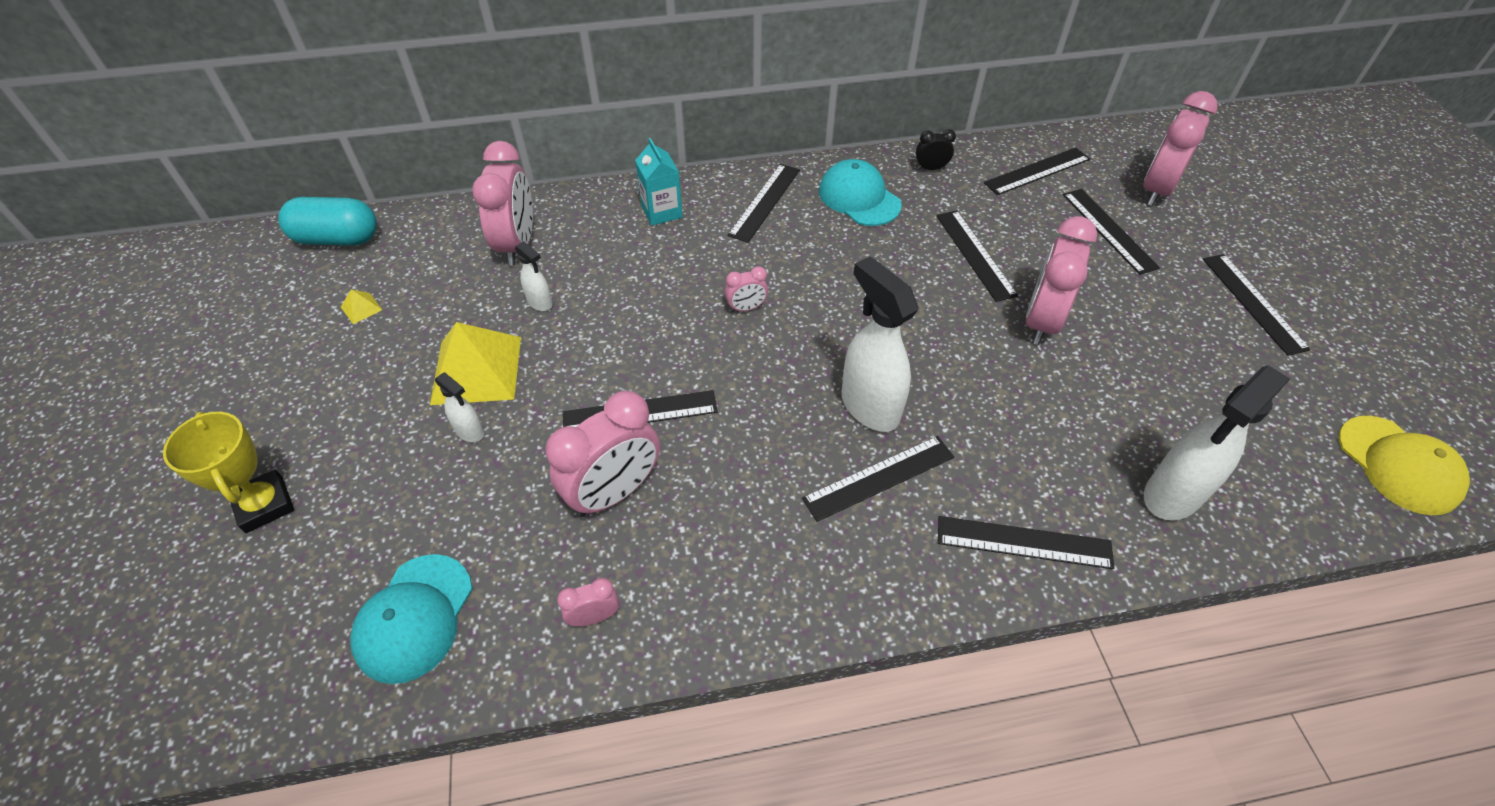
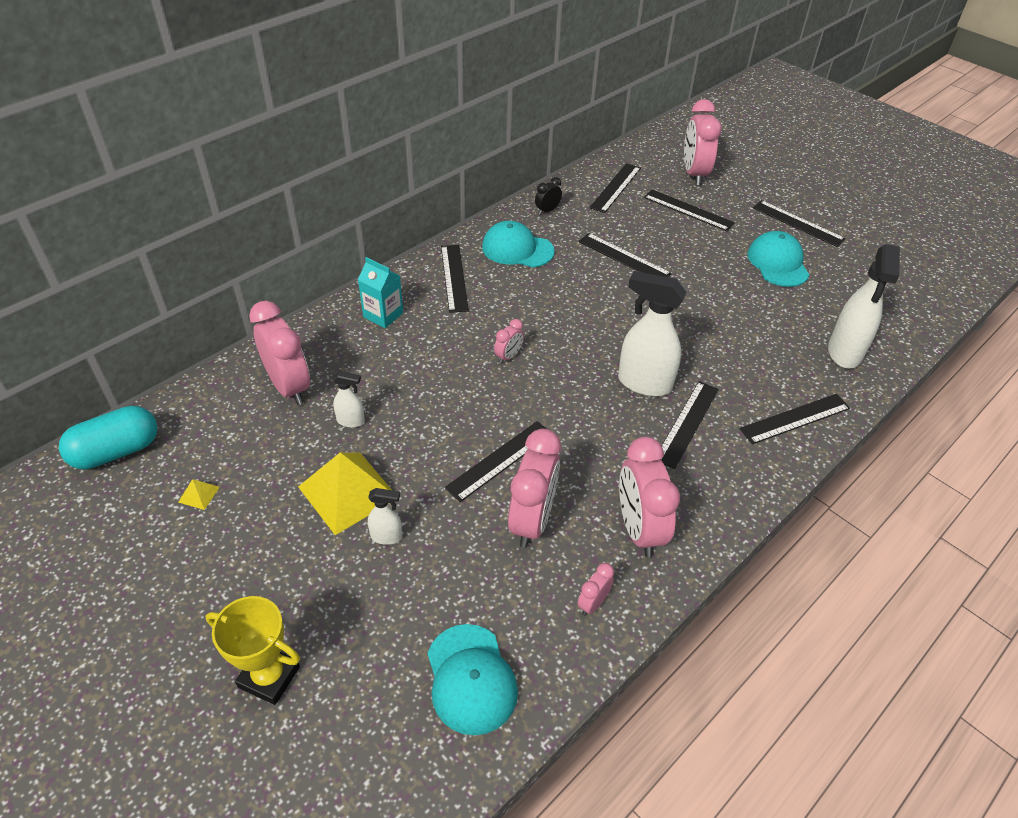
camera: 35 degrees left, 5 degrees down
(1041, 321) = (697, 284): pink clock -> pink clock (639, 529)
(1177, 340) = (778, 263): none -> turquoise cap
(1398, 465) = (930, 284): yellow cap -> none

